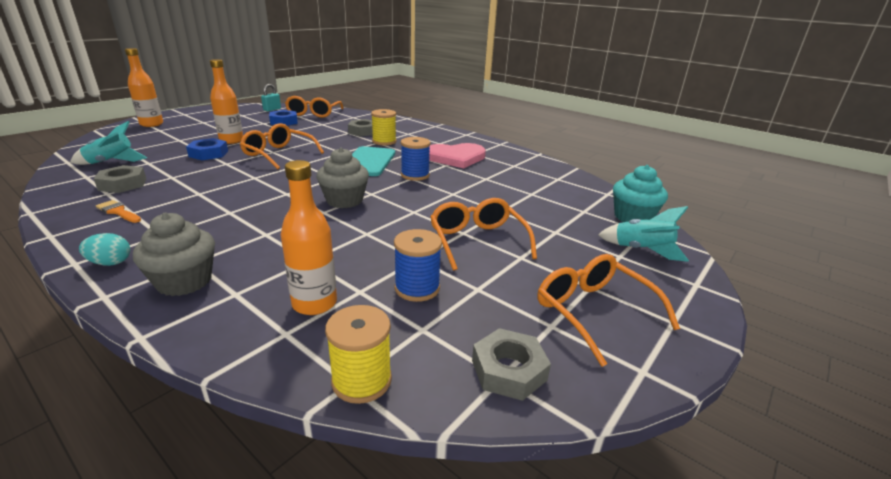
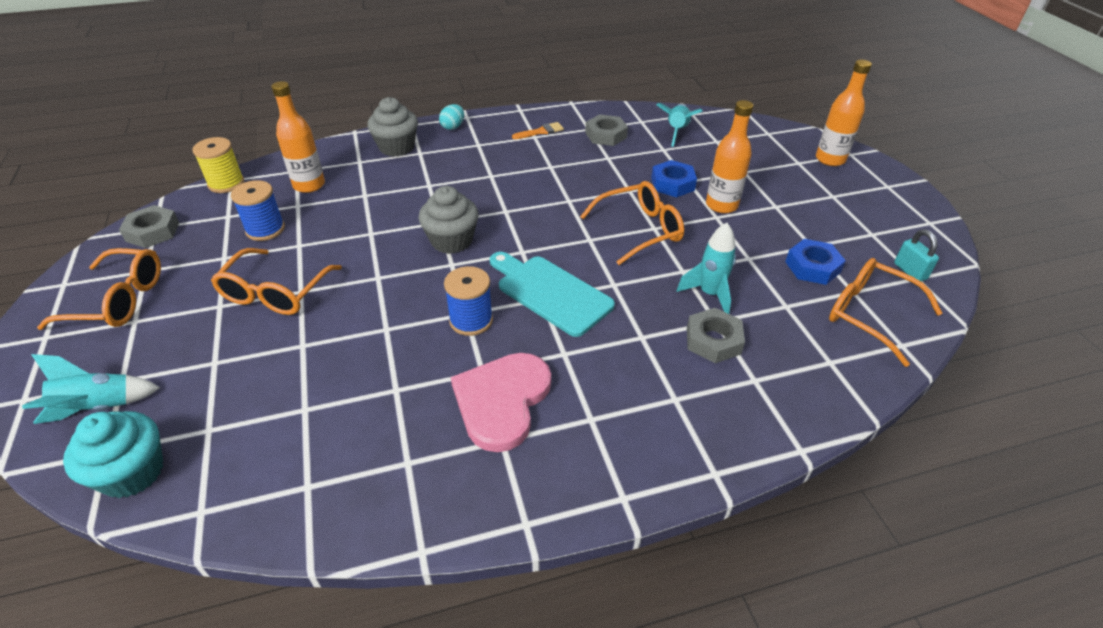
camera: 125 degrees right, 15 degrees up
(328, 135) = (709, 294): none -> turquoise rocket
(384, 141) = (640, 346): yellow spool -> none
(477, 241) = (275, 292): orange glasses -> orange glasses turned 90 degrees clockwise

